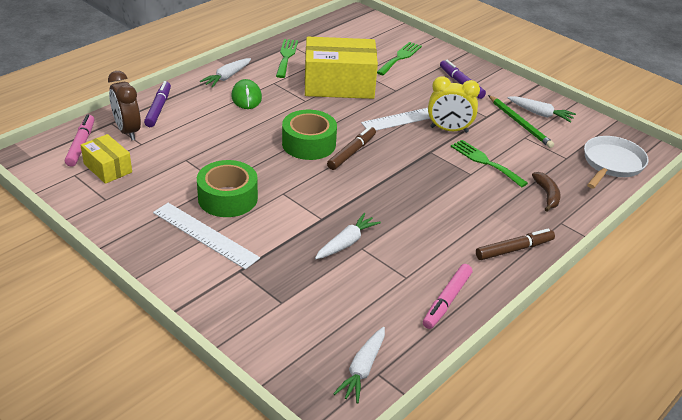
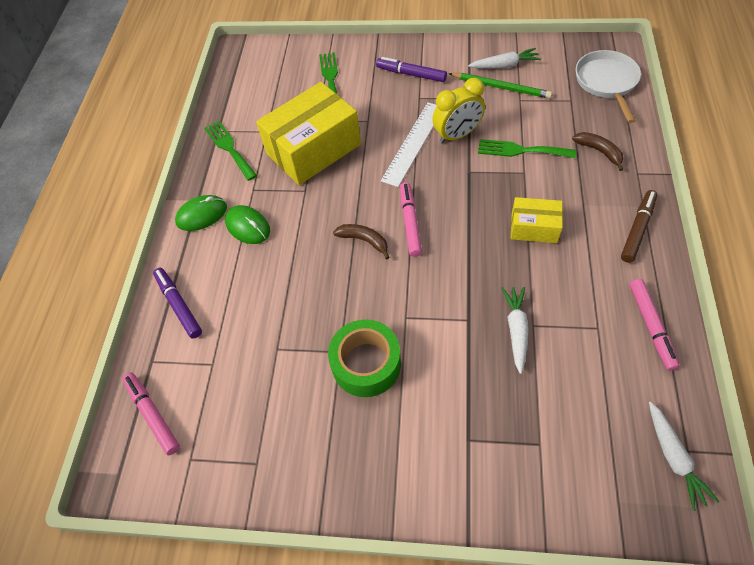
camera: 30 degrees left, 20 degrees up
(108, 168) = (214, 422): yellow box -> yellow box (534, 228)
(127, 131) = (180, 359): brown clock -> none
(205, 235) = (395, 425): white ruler -> none
(227, 77) = (202, 215): white carrot -> green mouse
(309, 144) = (364, 240): green tape -> brown banana
(351, 152) = (410, 222): brown marker -> pink marker

